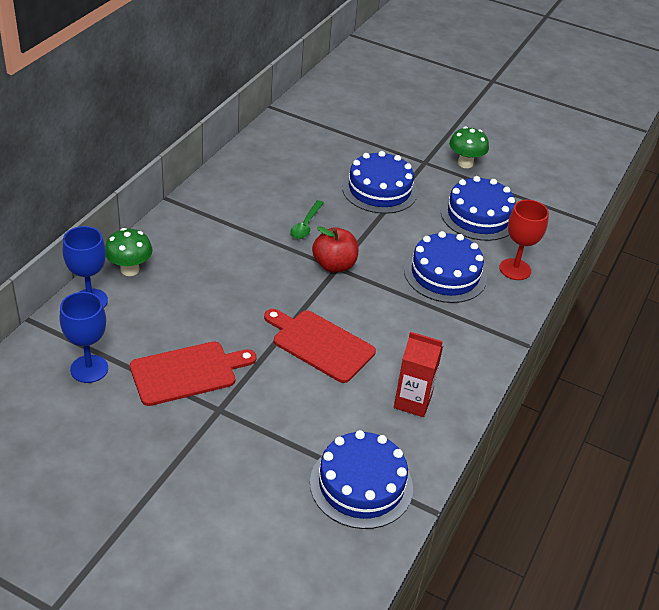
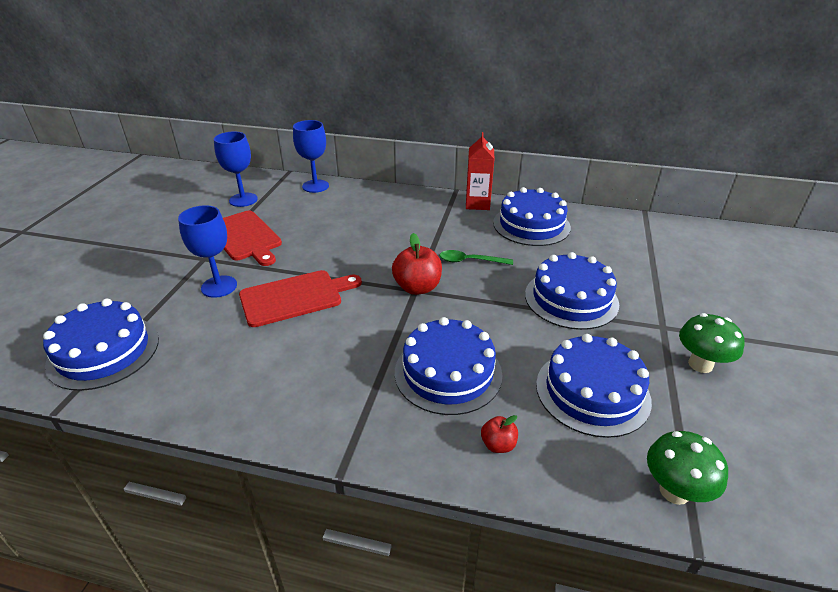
camera: 80 degrees right, 5 degrees down
(130, 270) = (357, 193): green mushroom -> green mushroom (674, 491)
(262, 173) = (531, 225): none -> blue cake
(281, 398) = (219, 286): none -> blue goblet
(320, 344) = (295, 297): red cutting board -> red cutting board turned 45 degrees clockwise
(412, 402) = (219, 373): red carton -> red carton (477, 204)
(515, 269) = (498, 445): red goblet -> red apple

